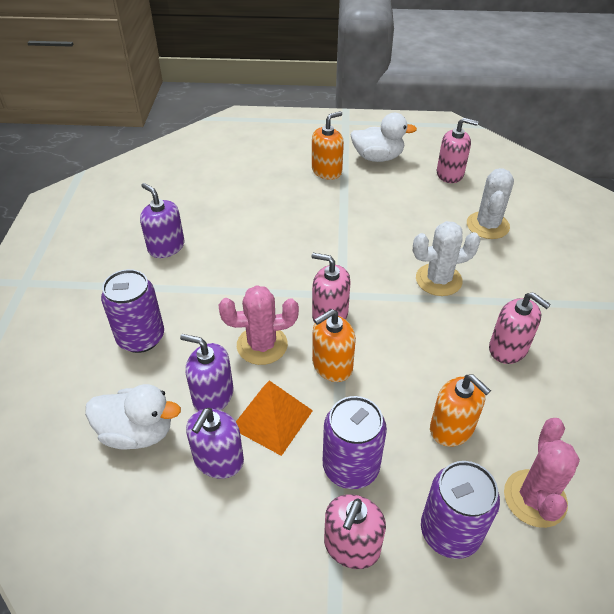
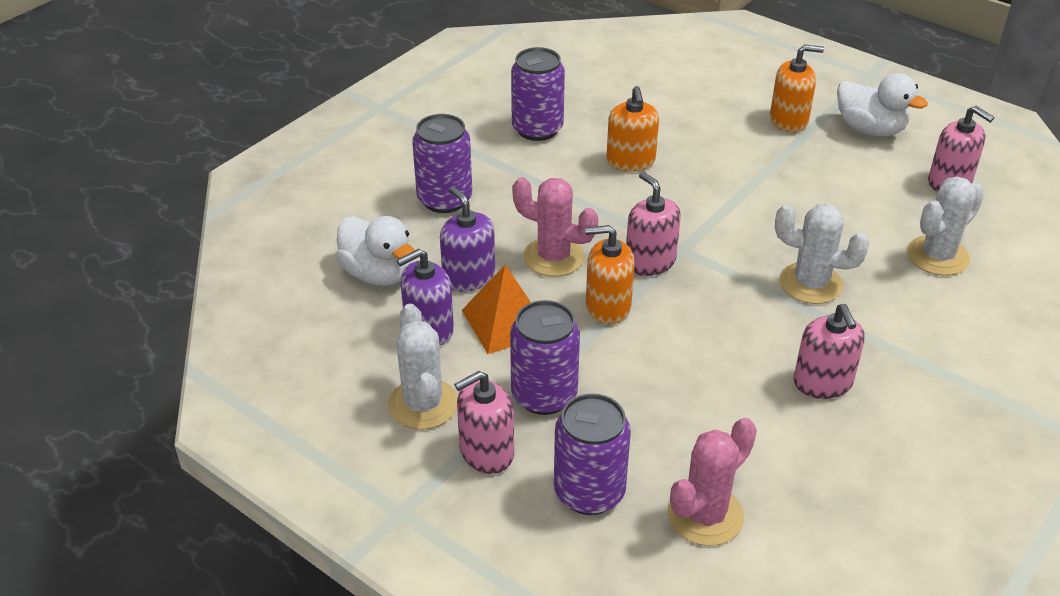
camera: 35 degrees right, 5 degrees down
(166, 247) = (537, 129): purple soap dispenser -> purple can
(269, 533) = (423, 404): none -> white cactus
(452, 428) = (679, 417): orange soap dispenser -> orange soap dispenser (630, 161)

